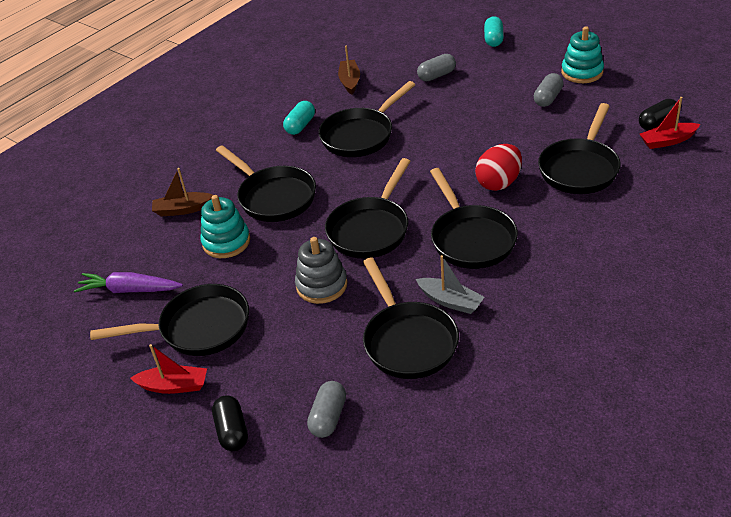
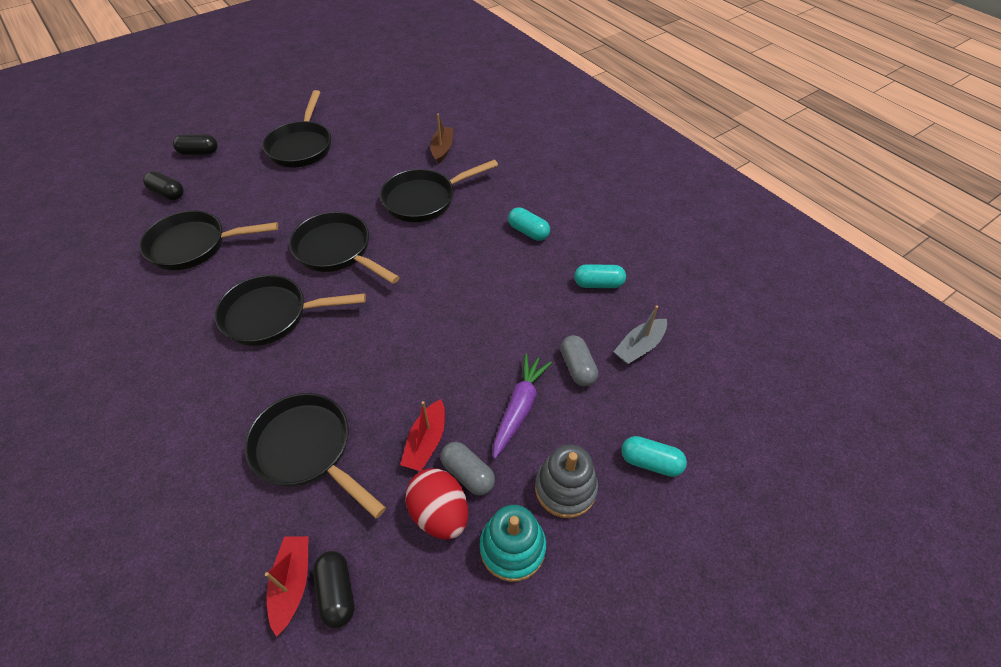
camera: 100 degrees right, 10 degrees up
(129, 290) = (366, 120): purple carrot -> purple carrot (519, 408)
(174, 386) = (259, 133): red boat -> red boat (426, 442)
(226, 242) = (384, 167): turquoise stacking toy -> none
(321, 285) = (293, 210): grey stacking toy -> grey stacking toy (565, 488)
(328, 417) = (168, 193): grey capsule -> black capsule
(350, 81) = (598, 284): brown boat -> turquoise capsule
(361, 135) = (486, 273): black pan -> none
(450, 301) = (211, 280): grey boat -> grey boat (639, 347)
(499, 183) = (335, 363): red egg -> red egg (440, 513)

